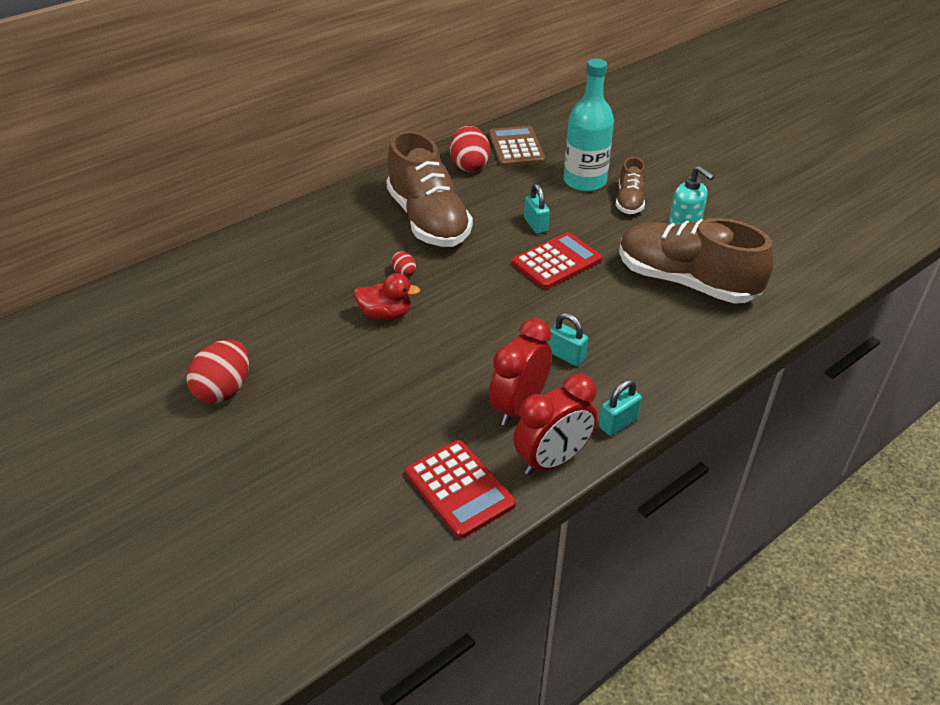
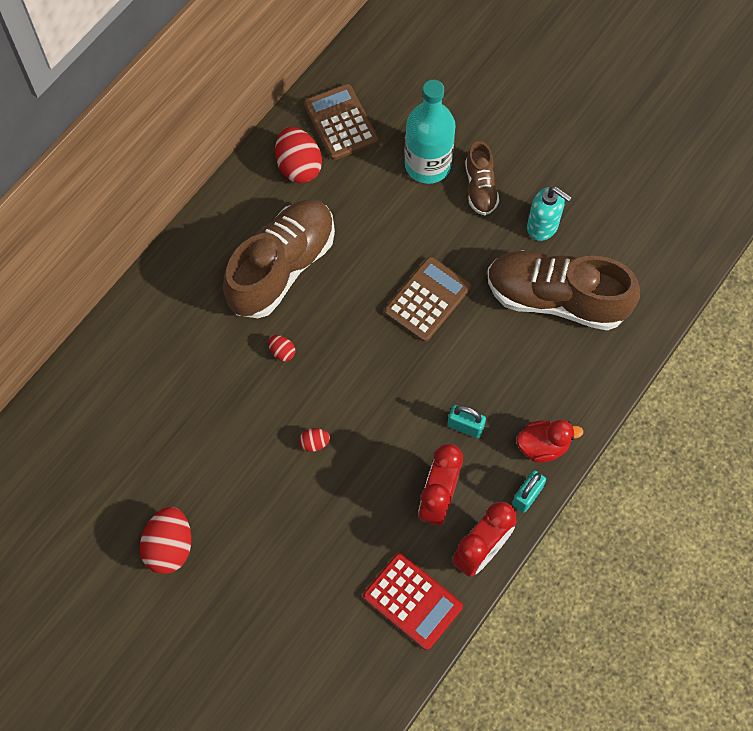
camera: 15 degrees left, 25 degrees up
(386, 314) = (284, 415): red duck -> red duck (543, 446)
(406, 340) = (314, 443): none -> red egg
(428, 220) = (282, 267): brown shoe -> brown shoe turned 105 degrees counterclockwise
(535, 225) = (393, 249): turquoise padlock -> none
(556, 261) = (427, 299): red calculator -> brown calculator

